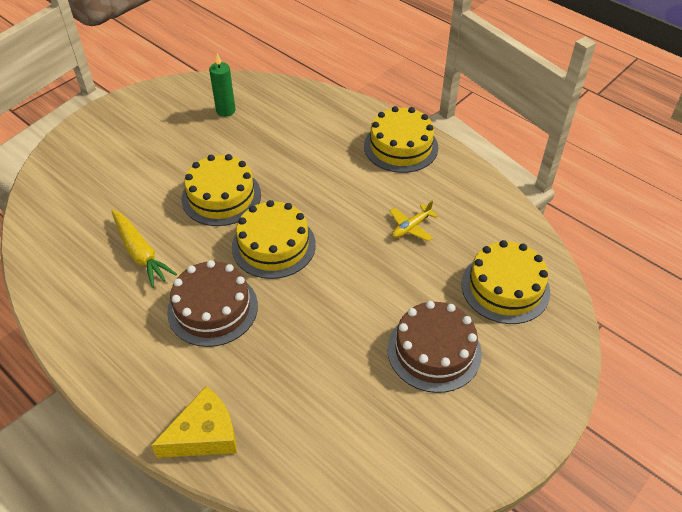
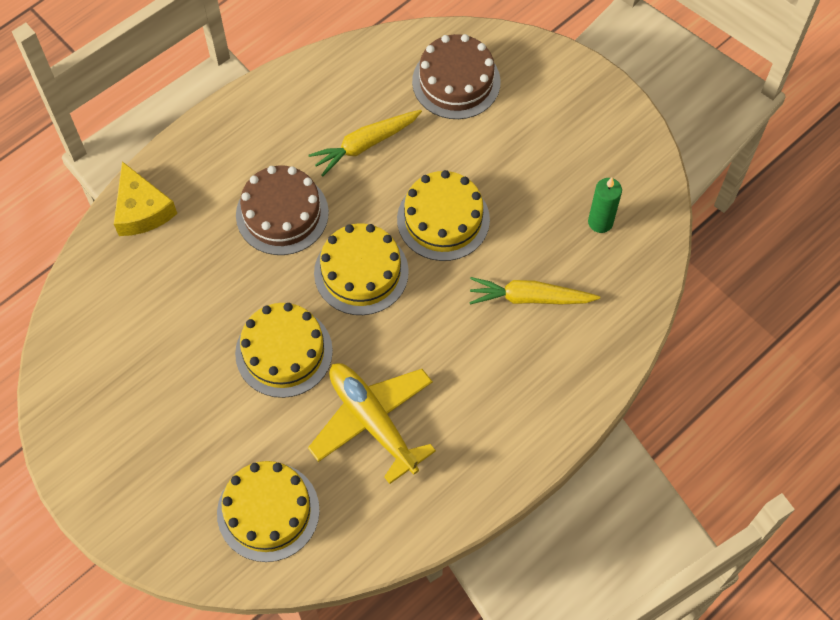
camera: 95 degrees right, 15 degrees up
(292, 144) = (530, 298): none -> yellow carrot
(401, 146) = (517, 429): yellow cake -> yellow cake (284, 352)
(411, 227) = (372, 422): yellow plane -> yellow plane, size x2.12
(434, 351) = (196, 420): brown cake -> brown cake (456, 81)

